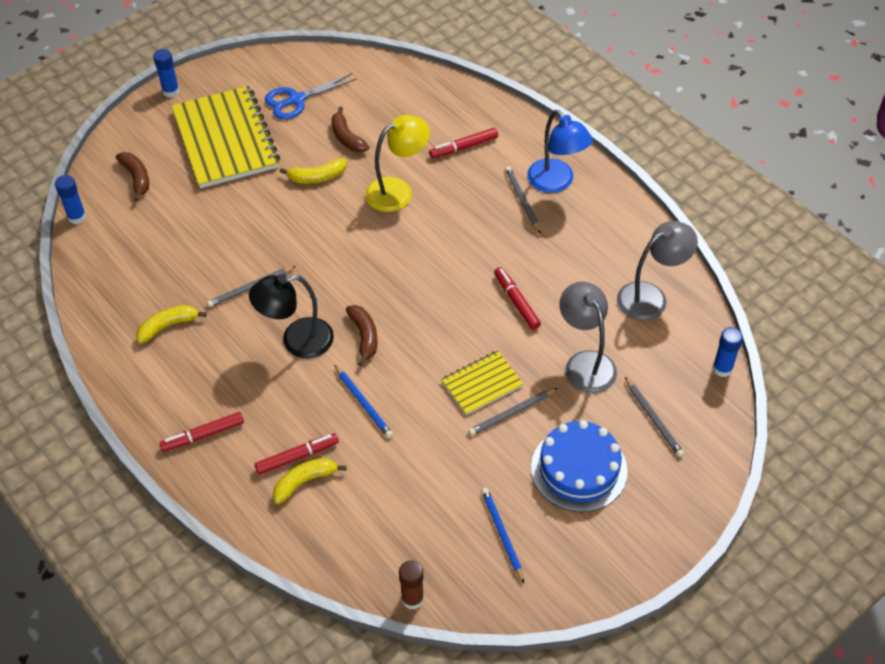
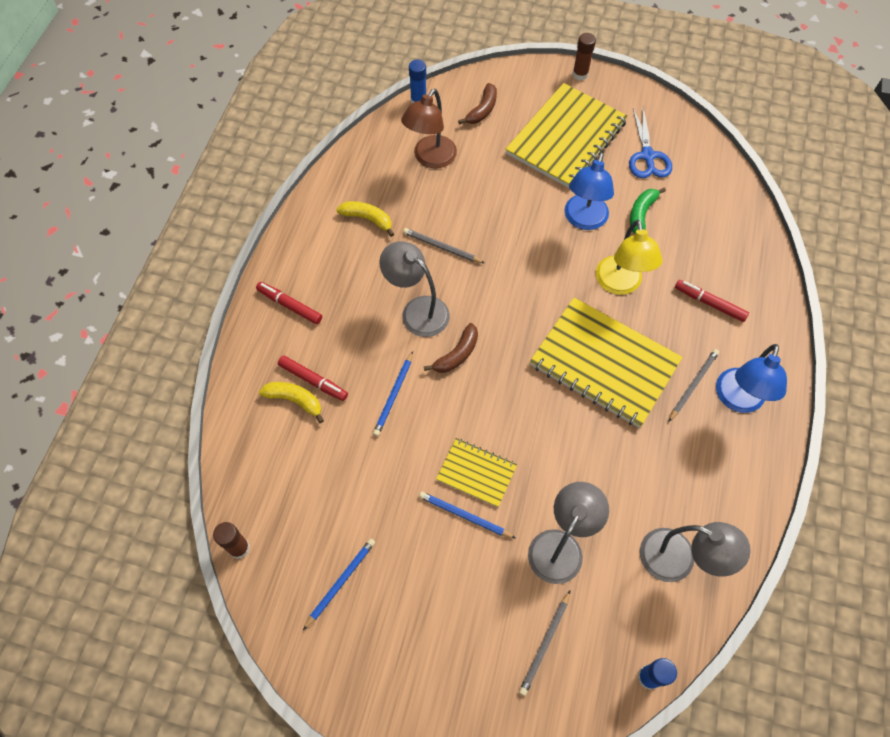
camera: 55 degrees right, 10 degrees up
(150, 244) = (430, 159): none -> brown lamp
(171, 91) = (580, 74): blue glue stick -> brown glue stick
(297, 100) = (647, 156): blue scissors -> blue scissors turned 120 degrees counterclockwise
(297, 341) = (417, 310): black lamp -> grey lamp
(317, 177) = (583, 220): yellow banana -> blue lamp
(347, 137) = (641, 214): brown banana -> green banana
(398, 190) = (620, 284): yellow lamp -> yellow lamp turned 60 degrees clockwise
(458, 243) = (604, 363): none -> yellow notebook
(512, 413) = (464, 516): grey pencil -> blue pencil
(516, 302) = (581, 448): red marker -> none
(579, 469) = (446, 608): blue cake -> none

